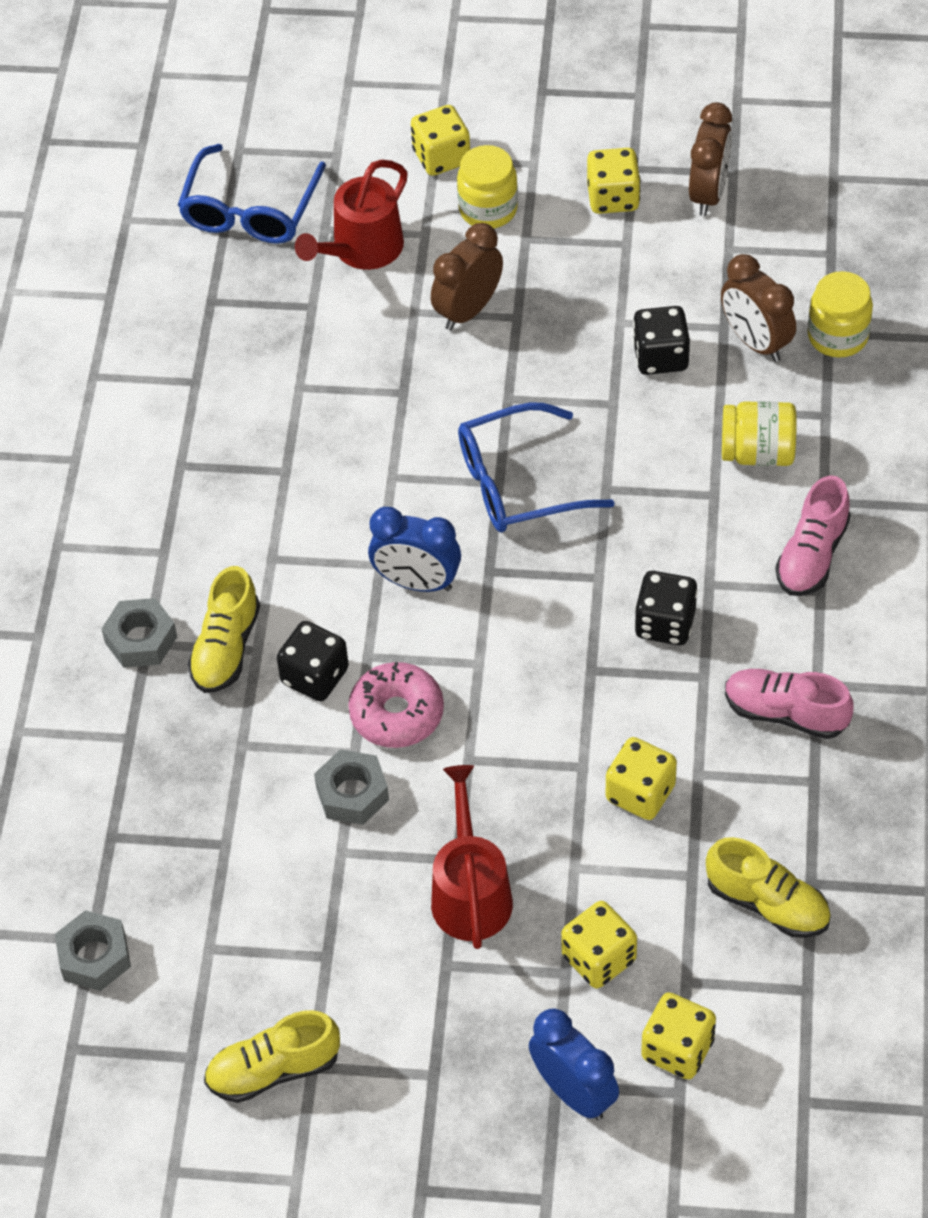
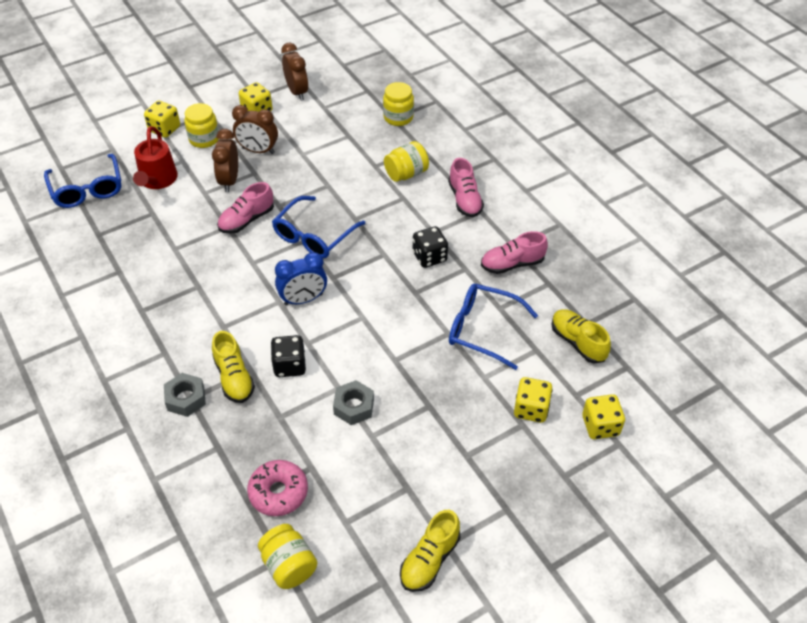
camera: 40 degrees left, 5 degrees down
(94, 956) = (289, 565): grey nut -> yellow jar
(397, 713) = (344, 359): pink donut -> pink donut (278, 492)
(440, 397) = (247, 220): none -> pink shoe
(470, 893) = (448, 416): red watering can -> none
(574, 1092) = (575, 474): blue clock -> none
(640, 793) = (483, 329): yellow dice -> blue glasses
(660, 357) = (332, 158): black dice -> none
(755, 342) = (367, 135): brown clock -> brown clock (258, 150)
(767, 903) = (578, 342): yellow shoe -> yellow shoe turned 120 degrees counterclockwise

